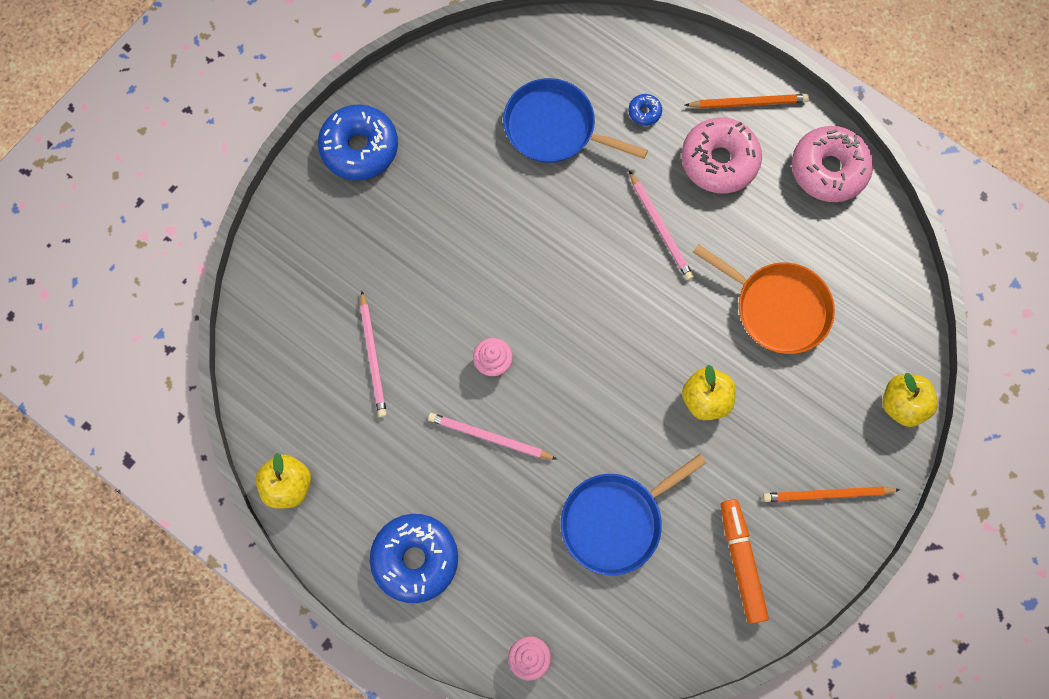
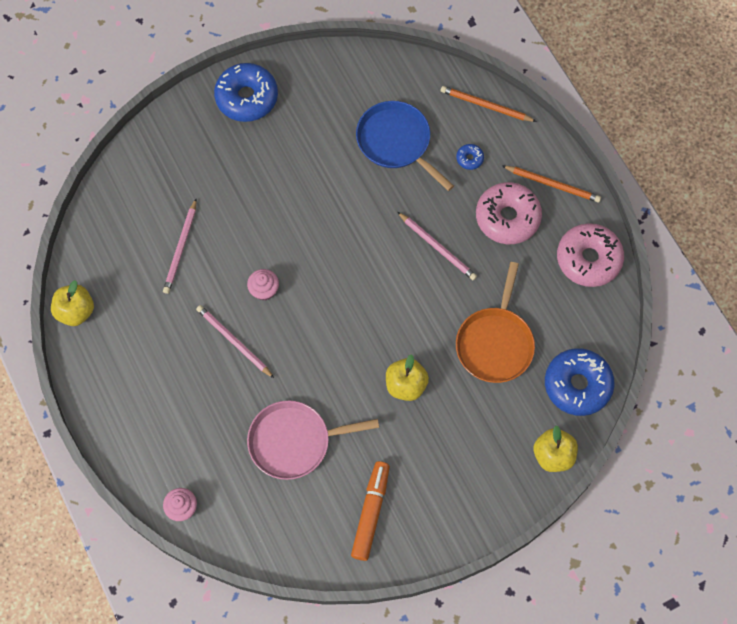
camera: 25 degrees right, 5 degrees down
(415, 559) = (137, 402): blue donut -> blue donut (577, 385)
(615, 521) = (294, 441): blue pan -> pink pan
(660, 227) = (437, 247): pink pencil -> pink pencil turned 45 degrees counterclockwise
(777, 308) = (495, 343): orange pan -> orange pan turned 45 degrees clockwise
(827, 494) = (461, 494): orange pencil -> orange pencil (486, 106)

